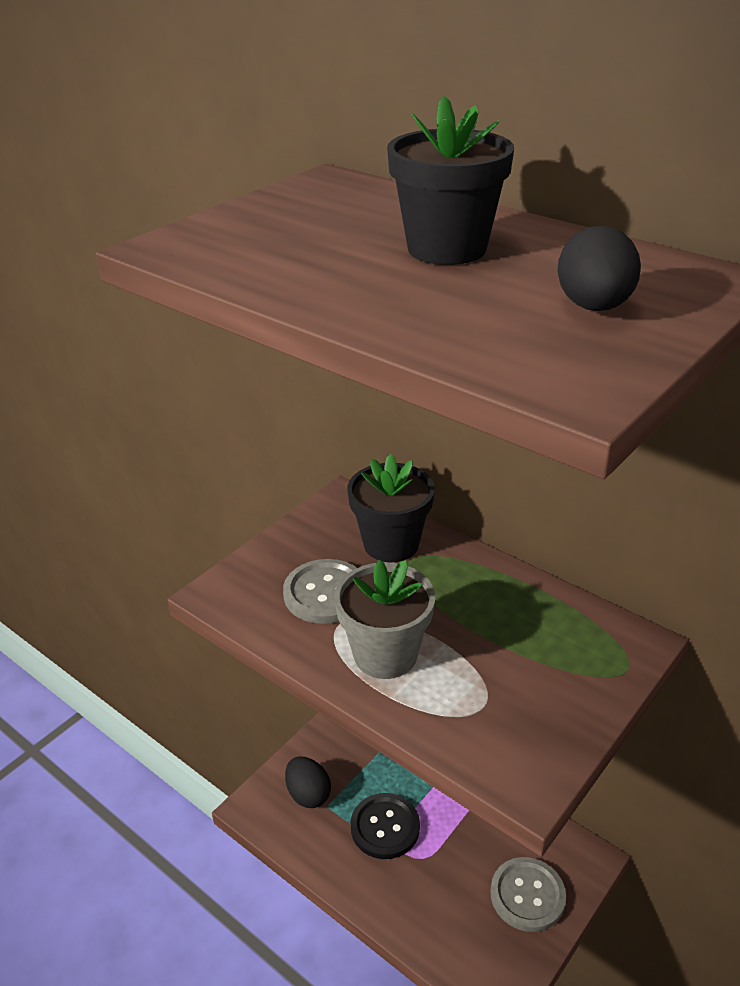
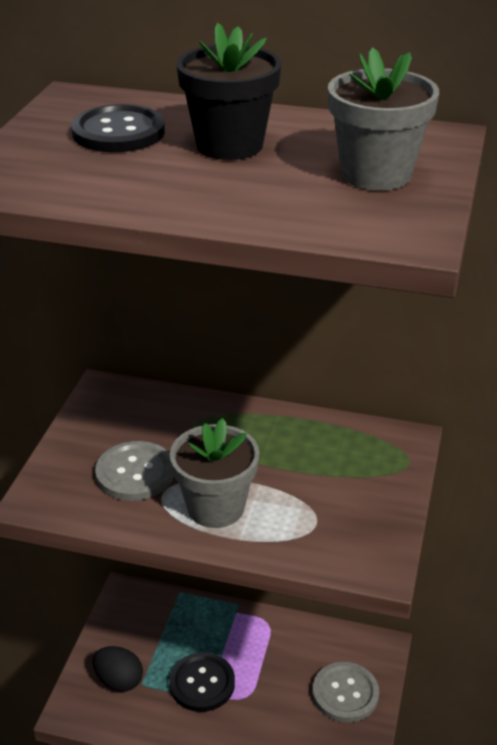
camera: 25 degrees left, 0 degrees up
(341, 218) = (118, 132): none -> black button
(391, 544) = (169, 416): black flower pot -> none
(594, 307) = (376, 174): black egg -> grey flower pot

